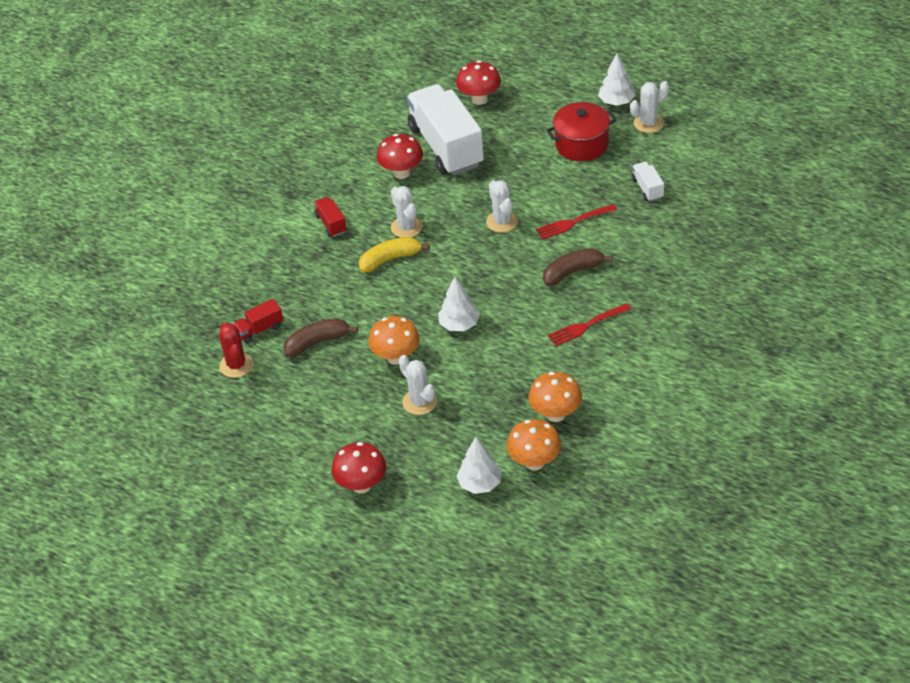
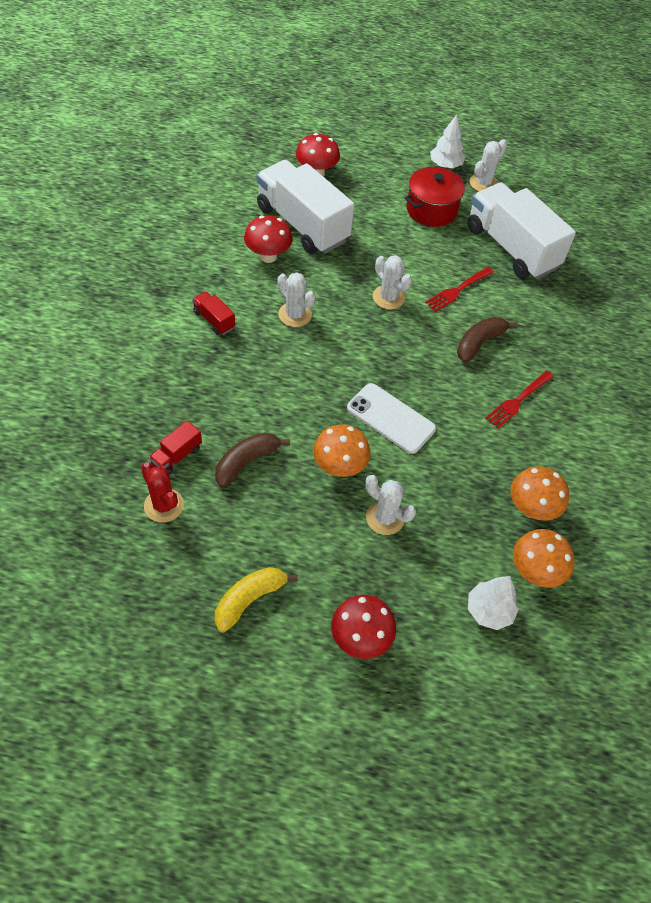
camera: 25 degrees left, 10 degrees up
(390, 259) = (291, 353): yellow banana -> yellow banana (249, 599)
(459, 325) = (391, 418): white tree -> white phone
(647, 188) = (511, 248): white truck -> white truck, size x2.40

